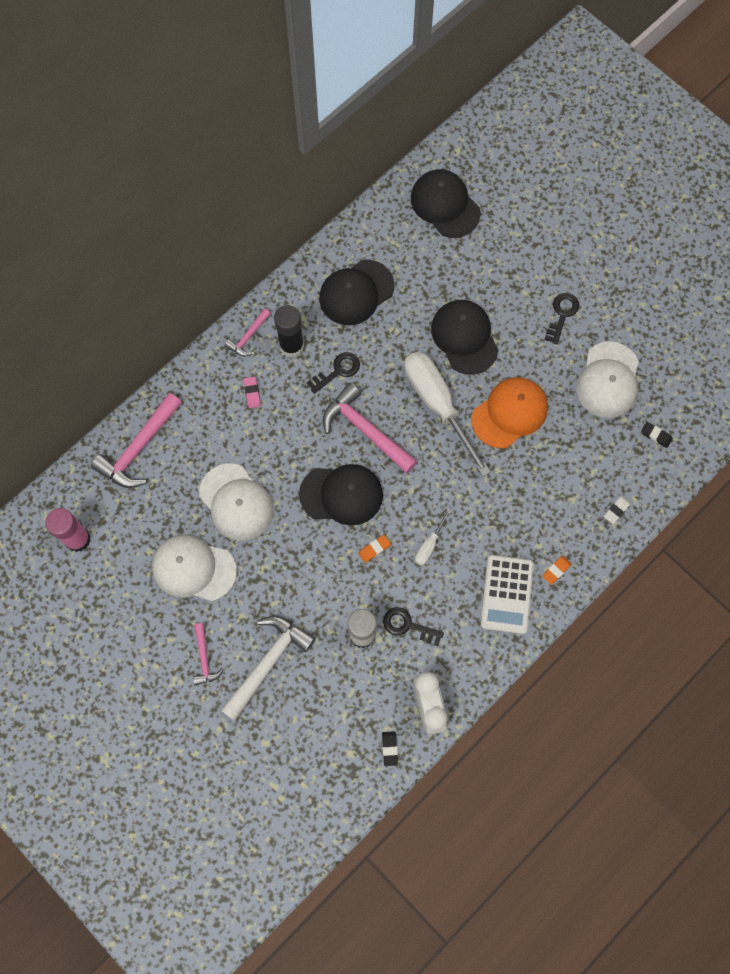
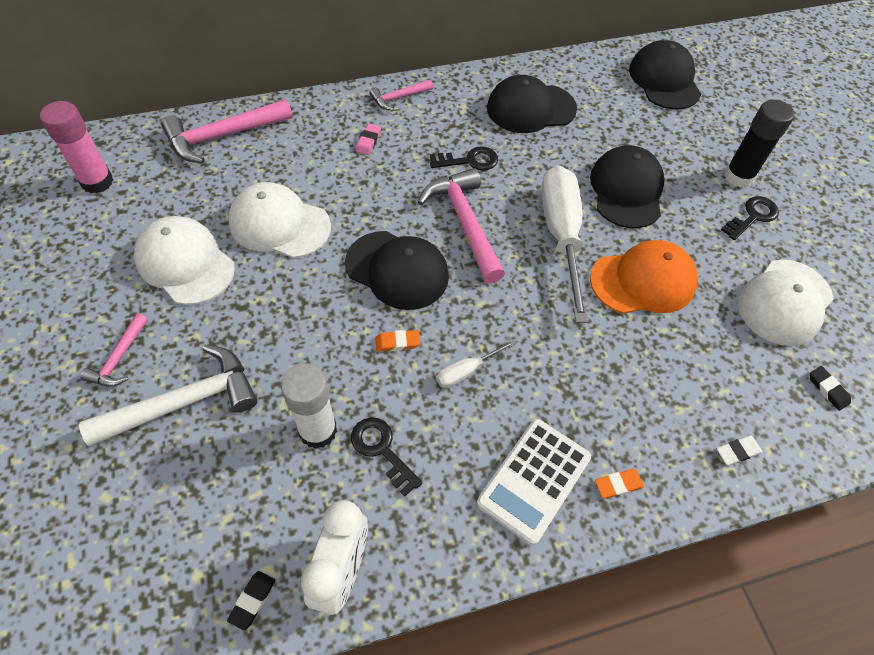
camera: 25 degrees right, 15 degrees down
(236, 502) = (279, 224): white cap -> white cap turned 120 degrees clockwise
(291, 346) = (436, 122): black glue stick -> black glue stick (738, 176)

